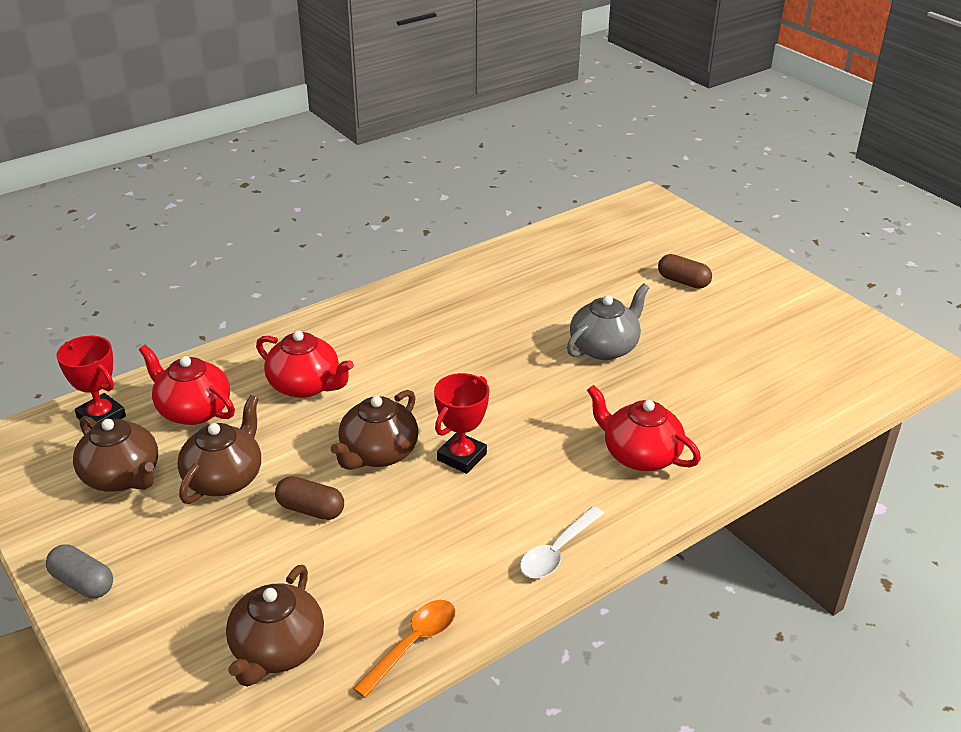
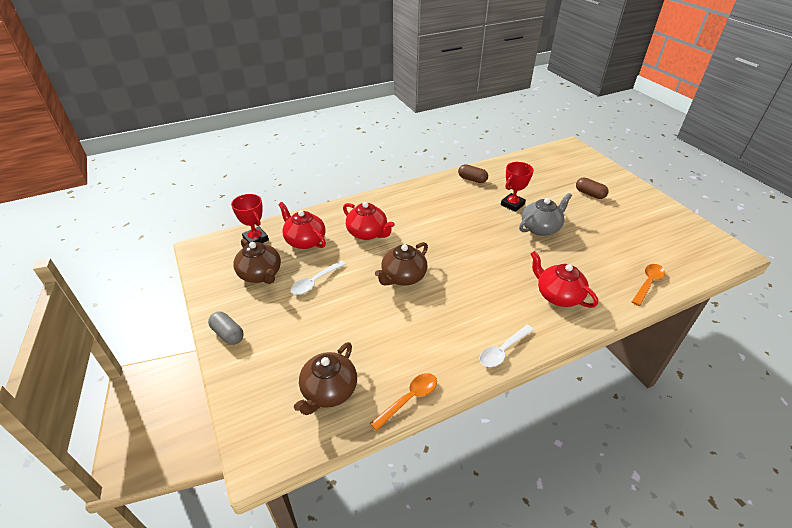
camera: 10 degrees right, 5 degrees up
(224, 478) = (315, 281): brown teapot -> white spoon
(311, 509) = (360, 306): brown capsule -> brown capsule (472, 179)
(462, 457) = (451, 284): red trophy -> red trophy (512, 204)
(781, 420) = (648, 283): none -> orange spoon

